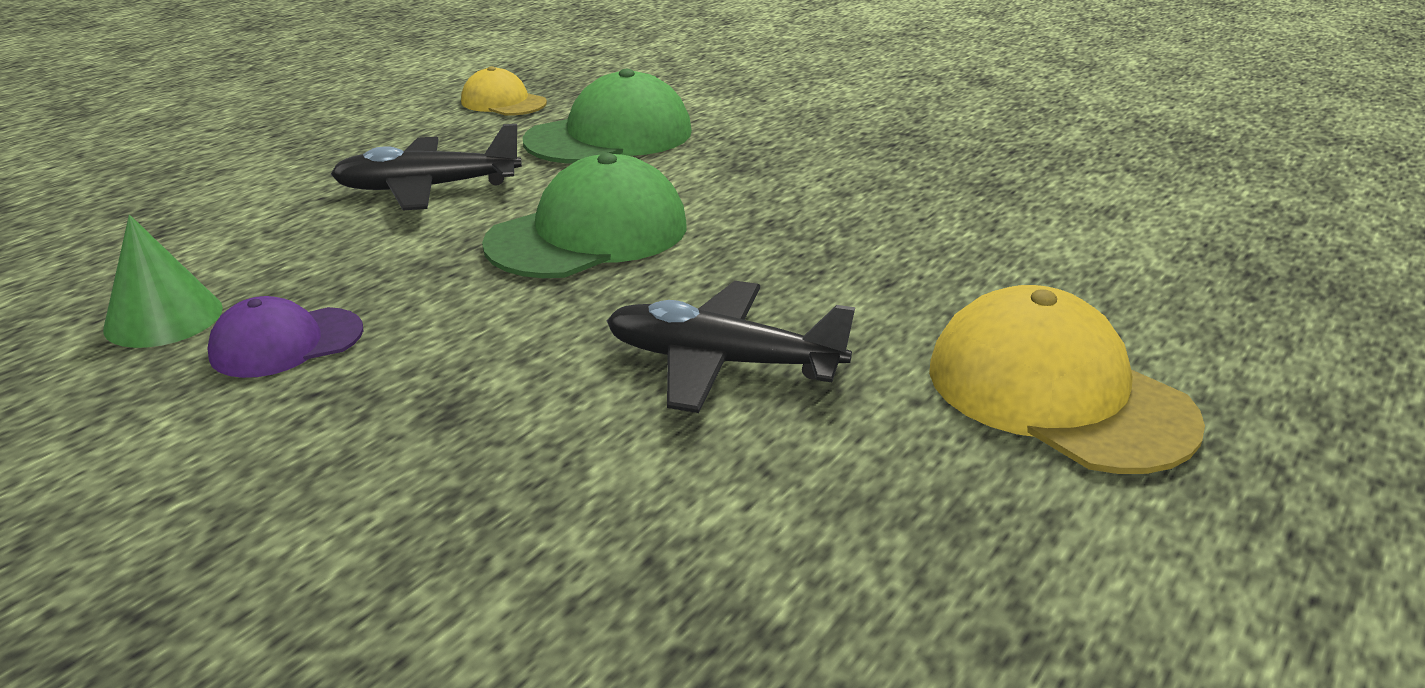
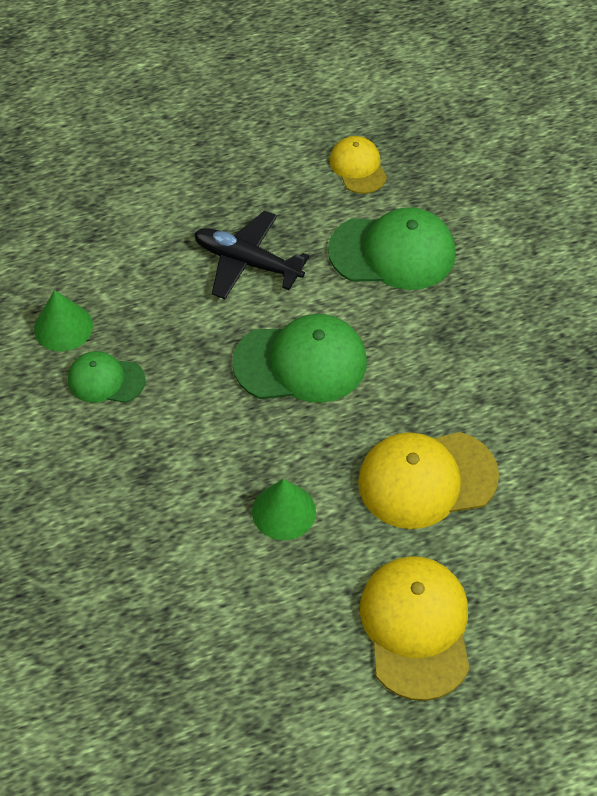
camera: 35 degrees right, 25 degrees up
(286, 343) = (106, 380): purple cap -> green cap
(721, 362) = (284, 511): black plane -> green cone
(872, 265) = (427, 479): none -> yellow cap

